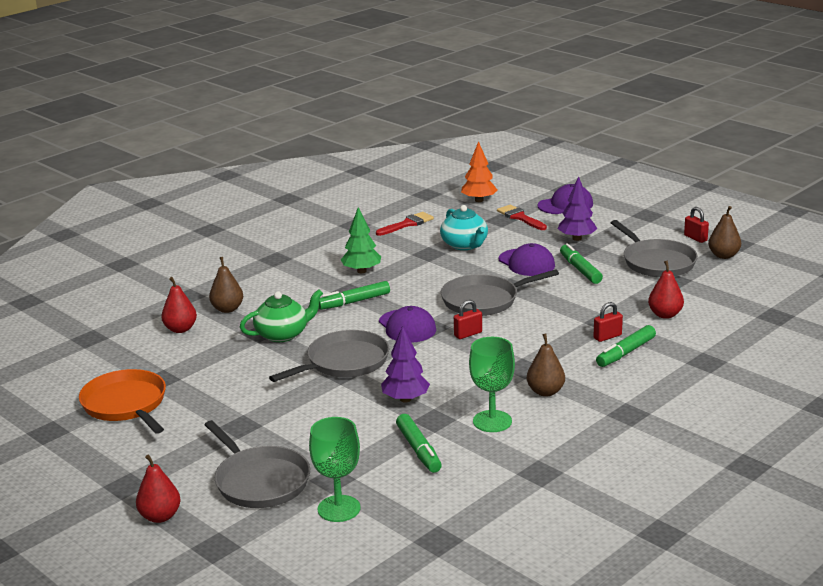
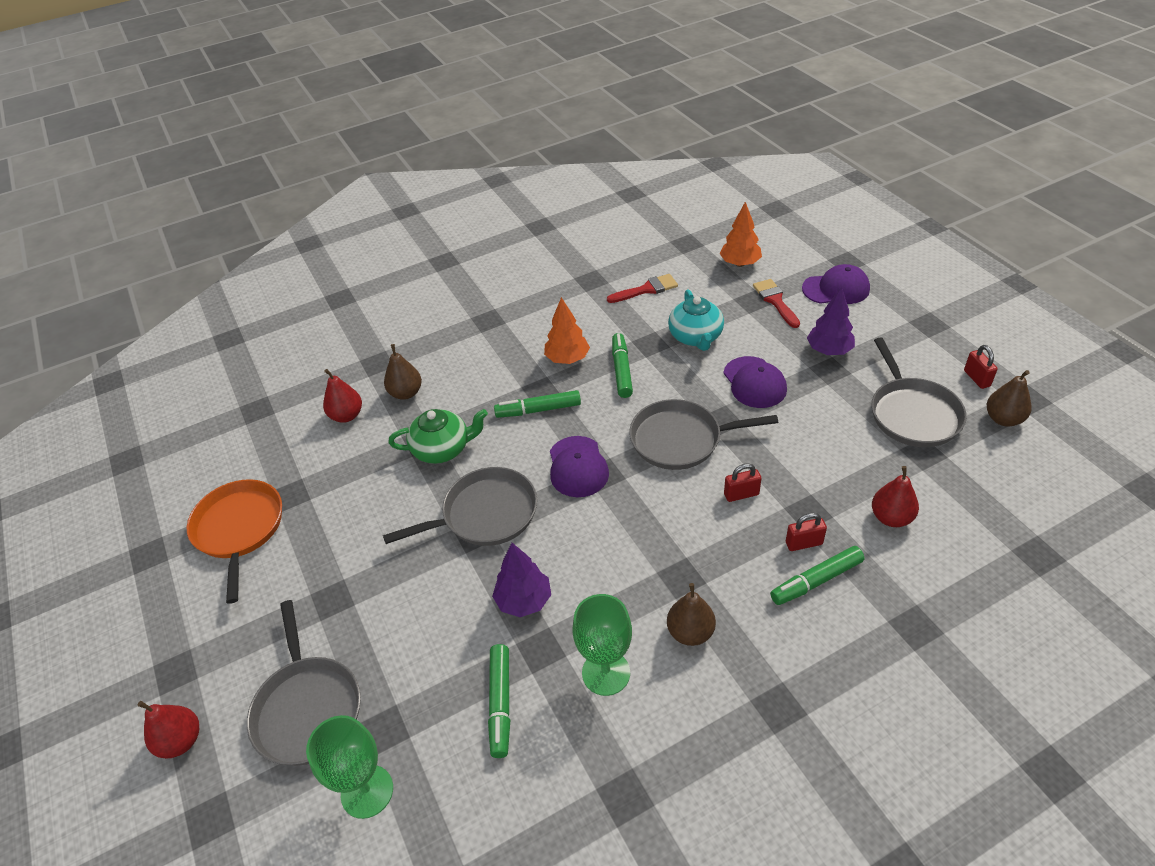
camera: 20 degrees right, 20 degrees up
(361, 271) = (567, 359): green tree -> orange tree
(468, 334) = (640, 497): red padlock -> red padlock (741, 494)
(580, 270) = (813, 408): green marker -> green marker (621, 370)

